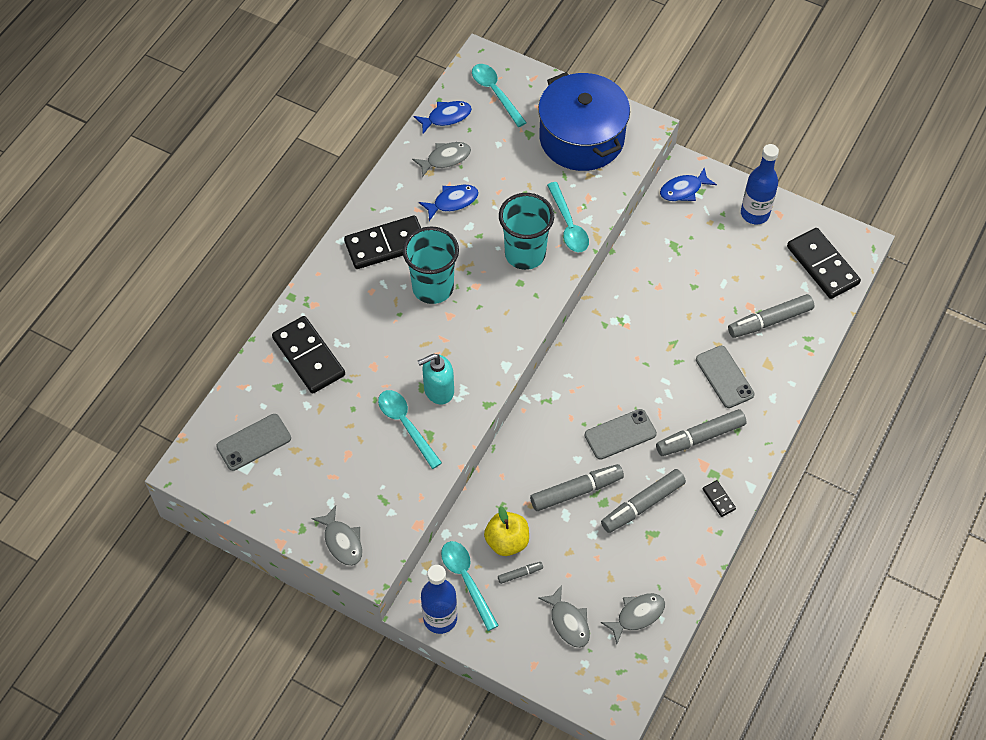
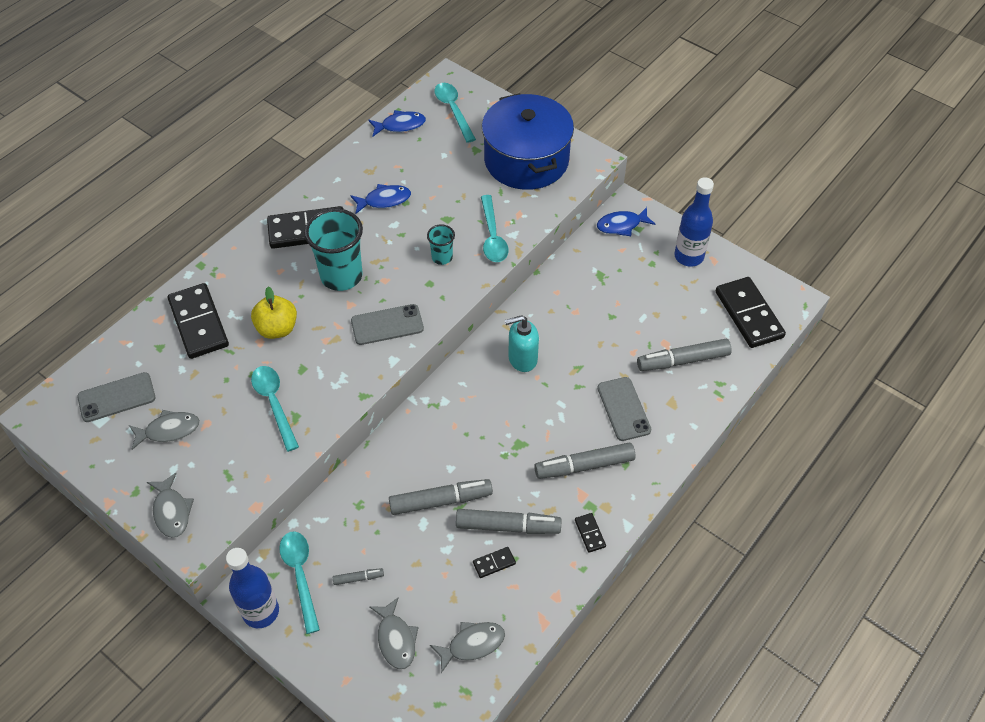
camera: 10 degrees right, 5 degrees down
(438, 390) = (317, 374): turquoise soap dispenser -> turquoise soap dispenser (522, 359)
(445, 159) = (388, 161): grey fish -> grey fish (169, 430)
(507, 541) = (354, 541): yellow apple -> yellow apple (277, 329)
(525, 254) = (442, 257): turquoise cup -> turquoise cup, size x0.50
(620, 434) = (501, 450): grey phone -> grey phone (387, 325)
(639, 540) = (494, 563): none -> black domino
(643, 505) = (507, 526): grey marker -> grey marker turned 150 degrees counterclockwise

